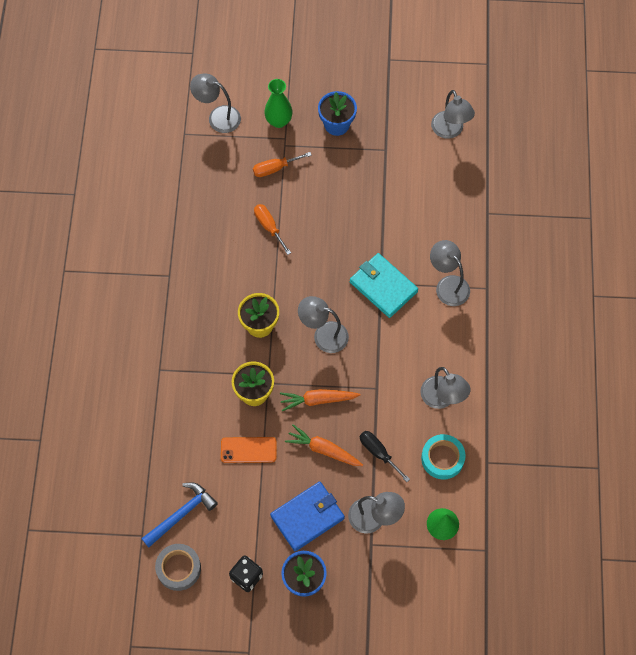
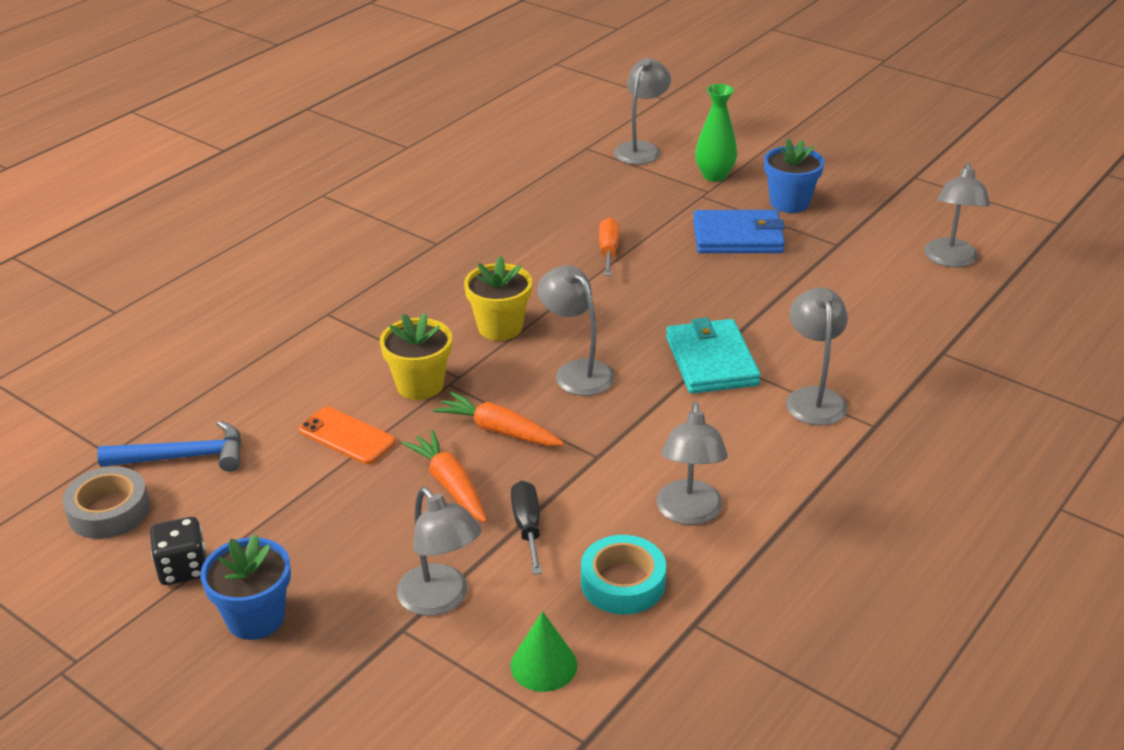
camera: 35 degrees right, 30 degrees down
(218, 117) = (641, 149): grey lamp -> grey lamp turned 60 degrees clockwise
(275, 168) = (669, 209): orange screwdriver -> none
(307, 517) = (344, 546): blue wallet -> blue wallet (738, 237)

